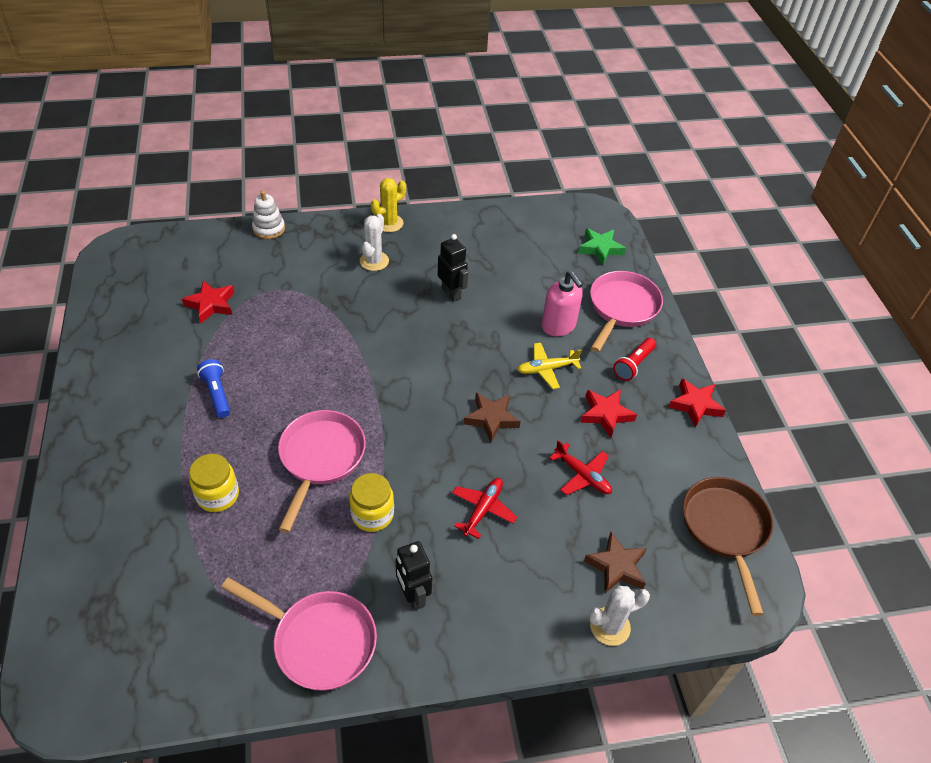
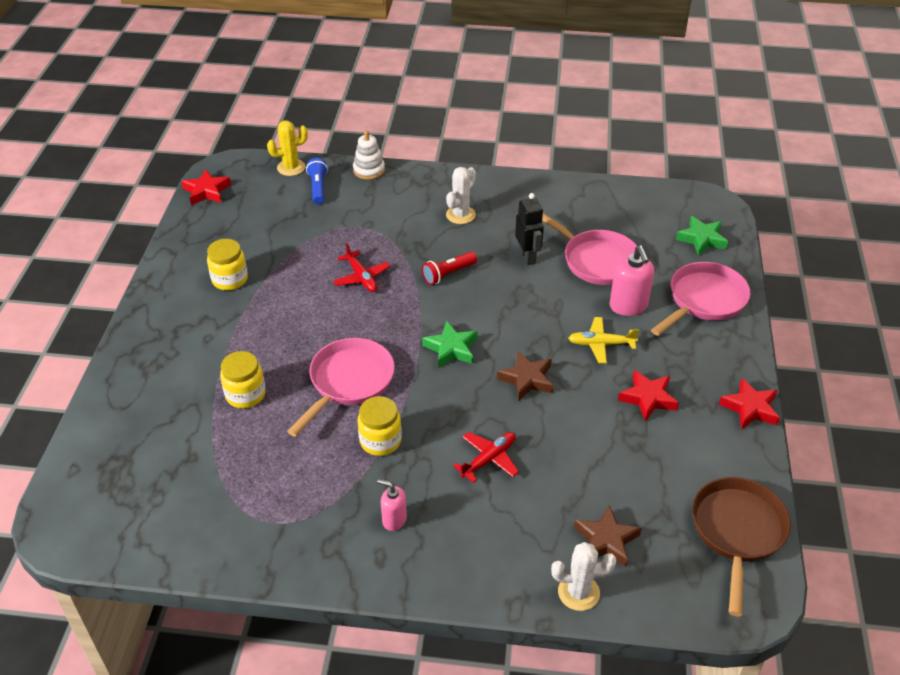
camera: 20 degrees right, 5 degrees down
(161, 371) = (230, 280): none -> yellow jar
(211, 304) = (293, 229): red star -> red star (207, 191)
(217, 393) = (273, 308): blue flashlight -> blue flashlight (318, 188)
(319, 641) = (294, 537): pink pan -> pink pan (596, 260)
(389, 223) = (488, 182): yellow cactus -> yellow cactus (291, 167)
(410, 401) = (451, 348): none -> green star
(413, 596) = (394, 519): black robot -> pink soap dispenser
(582, 475) = (601, 450): red plane -> red plane (361, 277)
(633, 364) = (696, 357): red flashlight -> red flashlight (448, 274)

